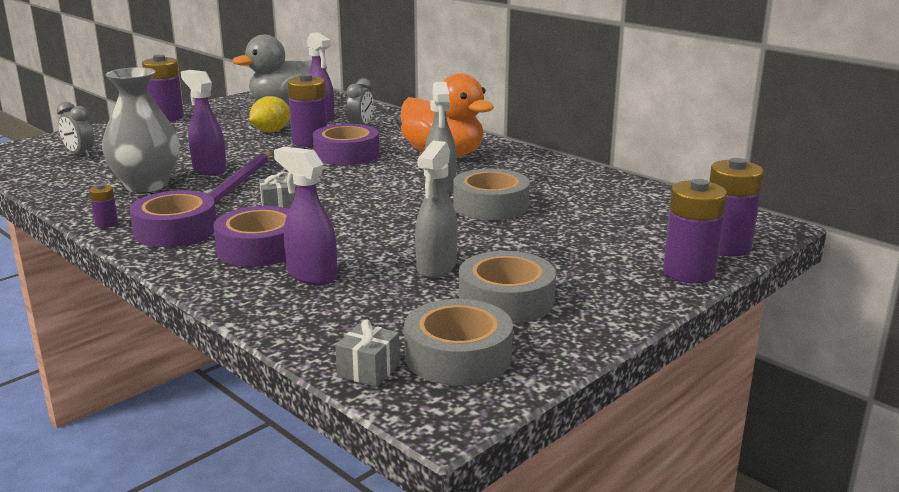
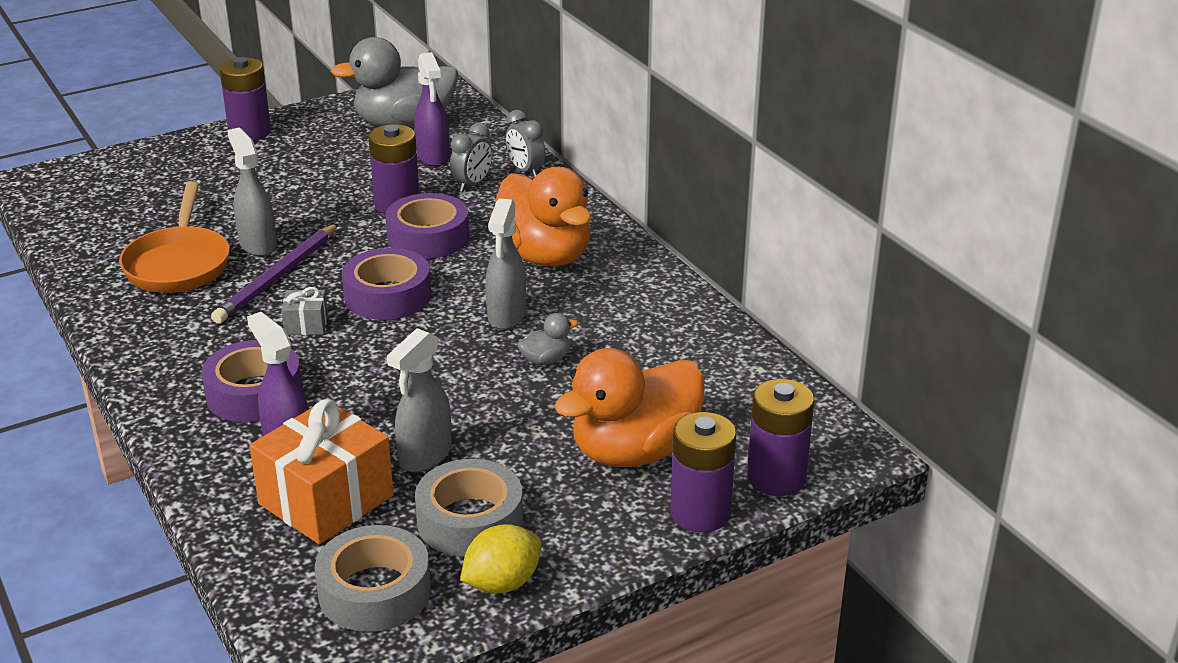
camera: 15 degrees right, 10 degrees up
(80, 154) = (126, 195): grey clock -> grey clock (525, 171)
(106, 224) = (113, 326): purple battery -> none
(146, 185) = (179, 264): grey vase -> orange pan
(175, 230) = (180, 349): purple tape -> purple tape (387, 296)
(209, 169) = (258, 244): purple spray bottle -> grey spray bottle
(271, 131) = (360, 178): yellow lemon -> yellow lemon (502, 583)
(368, 370) = (278, 593): grey gift -> none
(369, 303) = (326, 500): none -> orange gift
(490, 205) = (546, 360): grey tape -> grey duck
(604, 245) = (634, 451): none -> orange duck

